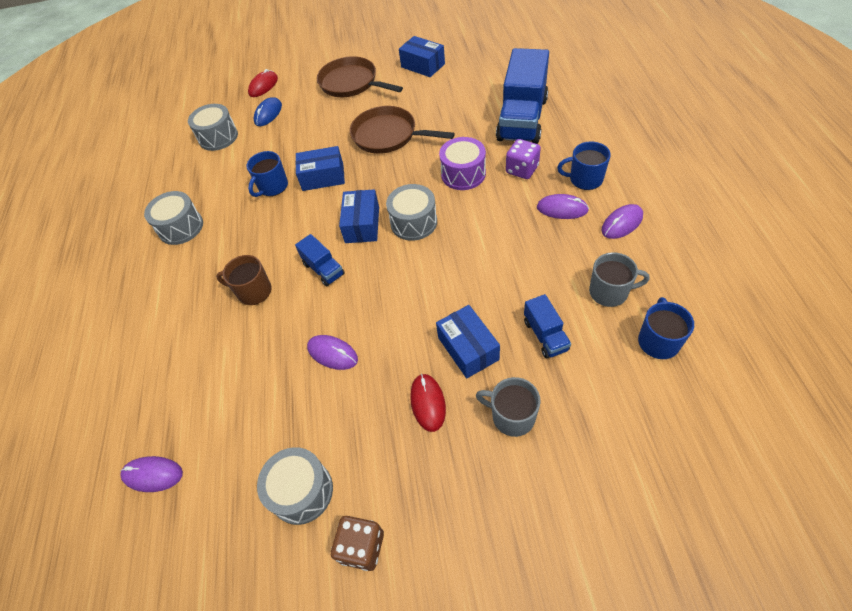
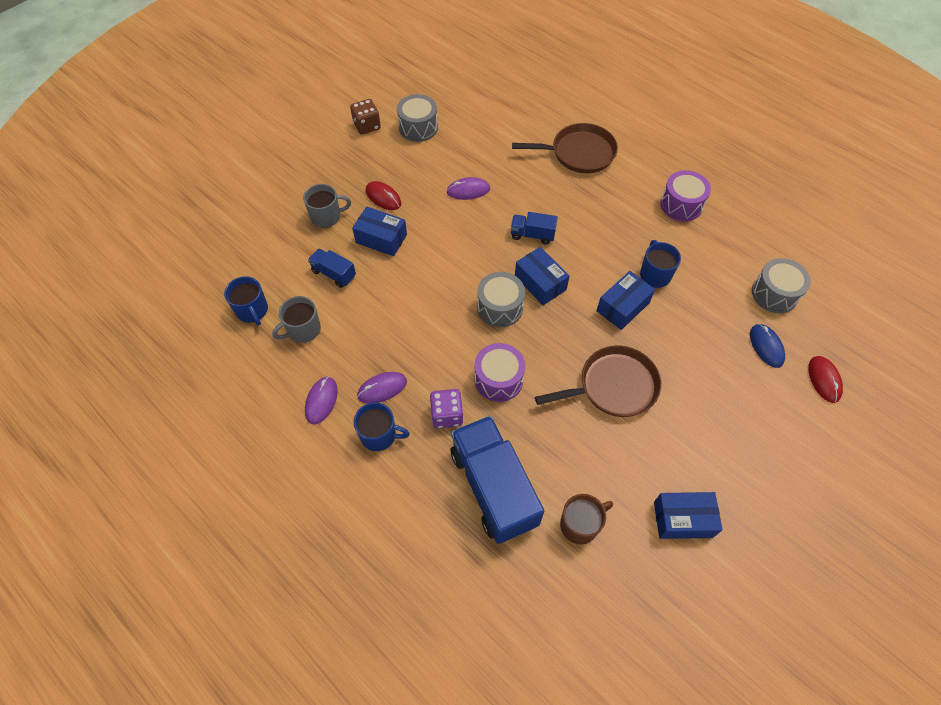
camera: 135 degrees right, 5 degrees up
(153, 475) = (505, 93): purple mouse -> none
(181, 227) = (681, 205): grey drum -> purple drum
(253, 291) = (565, 195): brown mug -> brown mug (580, 525)
(351, 83) = (734, 439): brown pan -> brown pan (579, 153)
(585, 179) = (379, 435): blue mug -> blue mug turned 45 degrees clockwise

